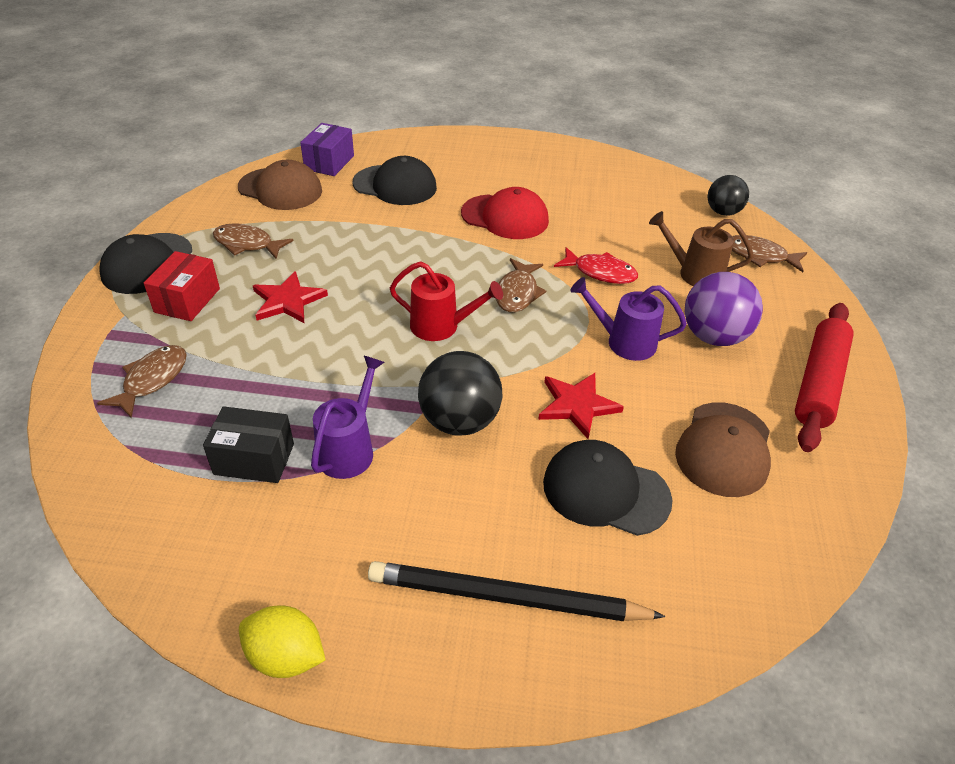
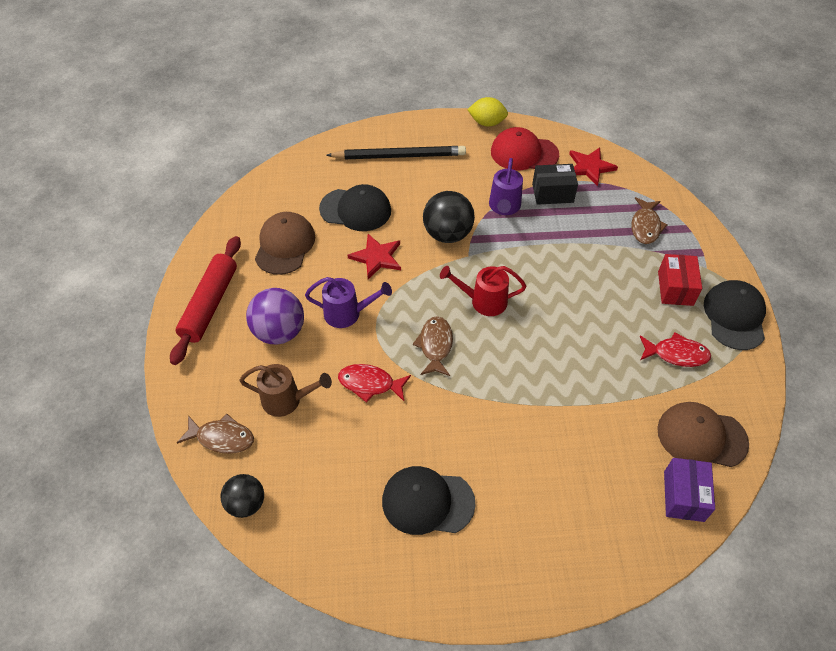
camera: 170 degrees right, 10 degrees up
(247, 244) = (676, 354): brown fish -> red fish
(287, 301) = (605, 302): red star -> red star (590, 167)
(395, 185) = (595, 470): black cap -> black cap (427, 502)
(505, 217) = (469, 442): red cap -> red cap (524, 153)

